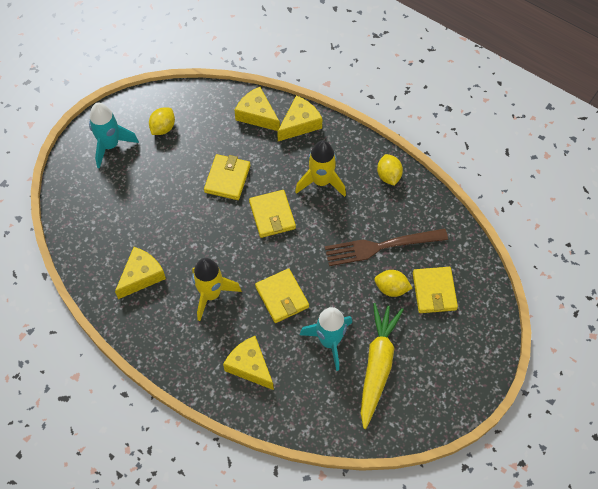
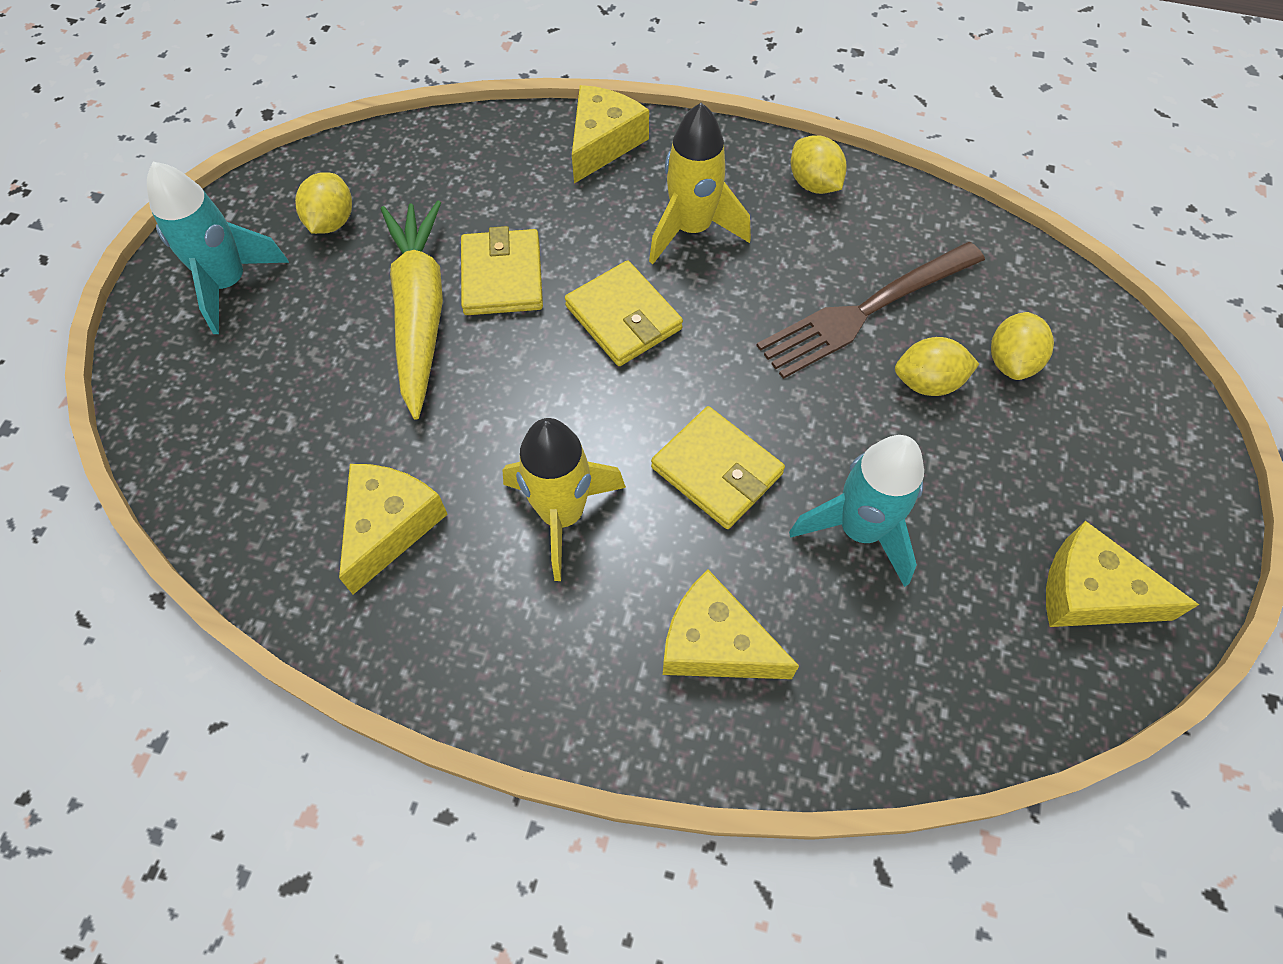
camera: 20 degrees left, 0 degrees up
(257, 115) = (514, 149): yellow cheese -> yellow cheese (1091, 593)
(377, 365) = (982, 546): yellow carrot -> yellow carrot (419, 312)
(434, 291) = (1011, 362): yellow wallet -> yellow lemon

